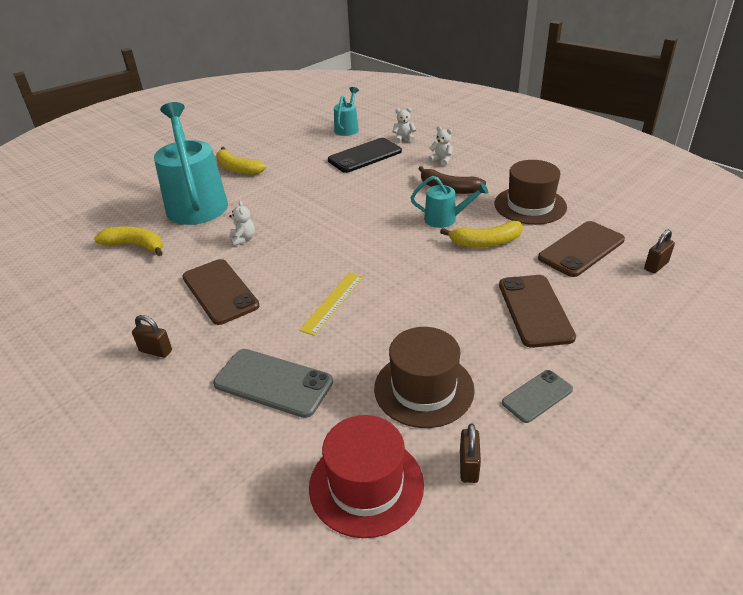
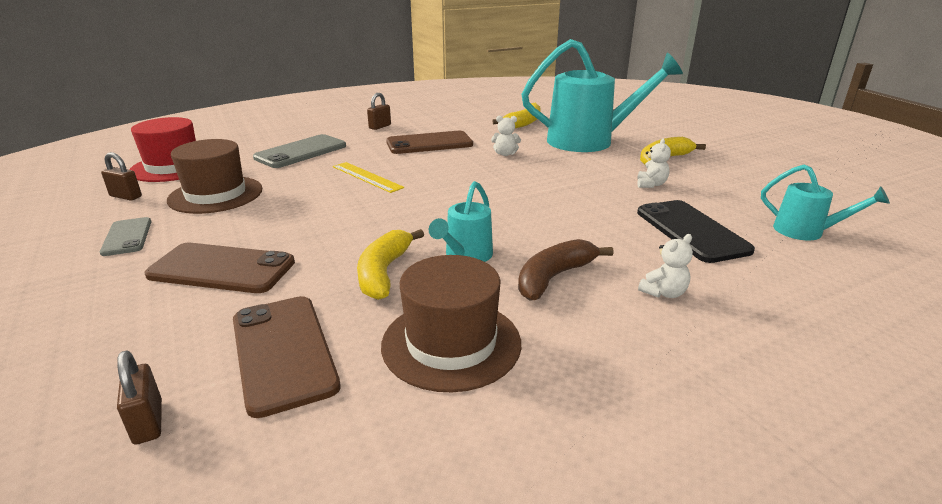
camera: 105 degrees right, 10 degrees down
(404, 139) = (761, 273): white teddy bear -> white teddy bear (651, 184)

